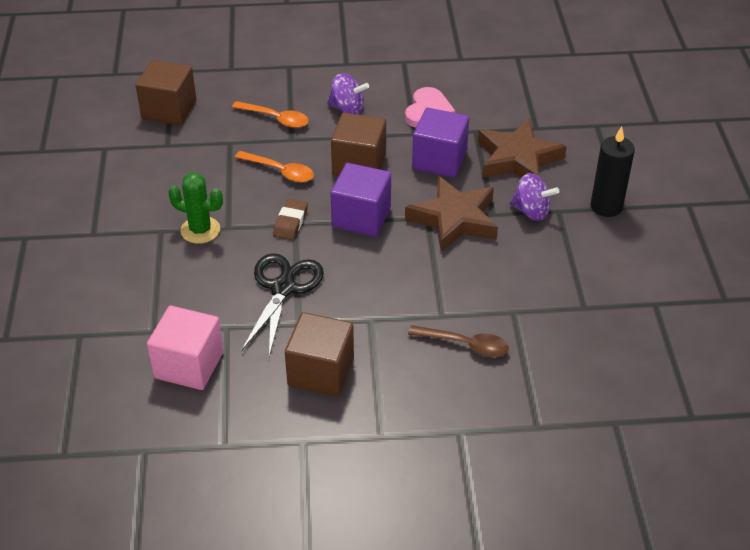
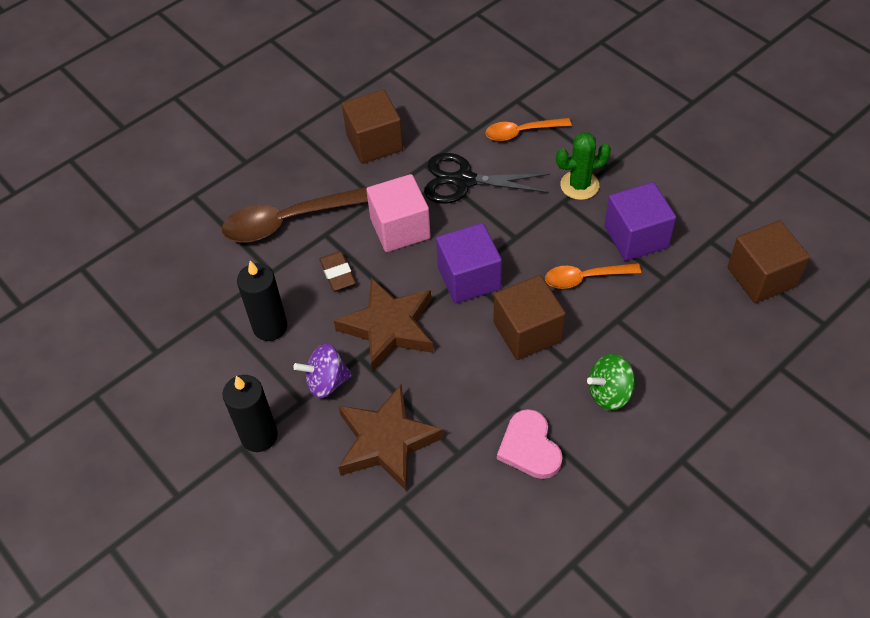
camera: 145 degrees right, 10 degrees up
(189, 365) = (465, 95): pink cube -> pink cube (400, 228)
(276, 119) = (658, 333): orange spoon -> orange spoon (521, 132)
(283, 288) = (464, 181): black scissors -> black scissors turned 120 degrees clockwise
(290, 222) = (520, 236): brown eraser -> brown eraser (337, 273)
(347, 109) = (609, 393): purple spinning top -> green spinning top
(439, 160) = (460, 388): purple cube -> purple cube (636, 237)
(465, 345) = (288, 221): brown spoon -> brown spoon, size x1.68
(547, 270) = (270, 327): none -> black candle

